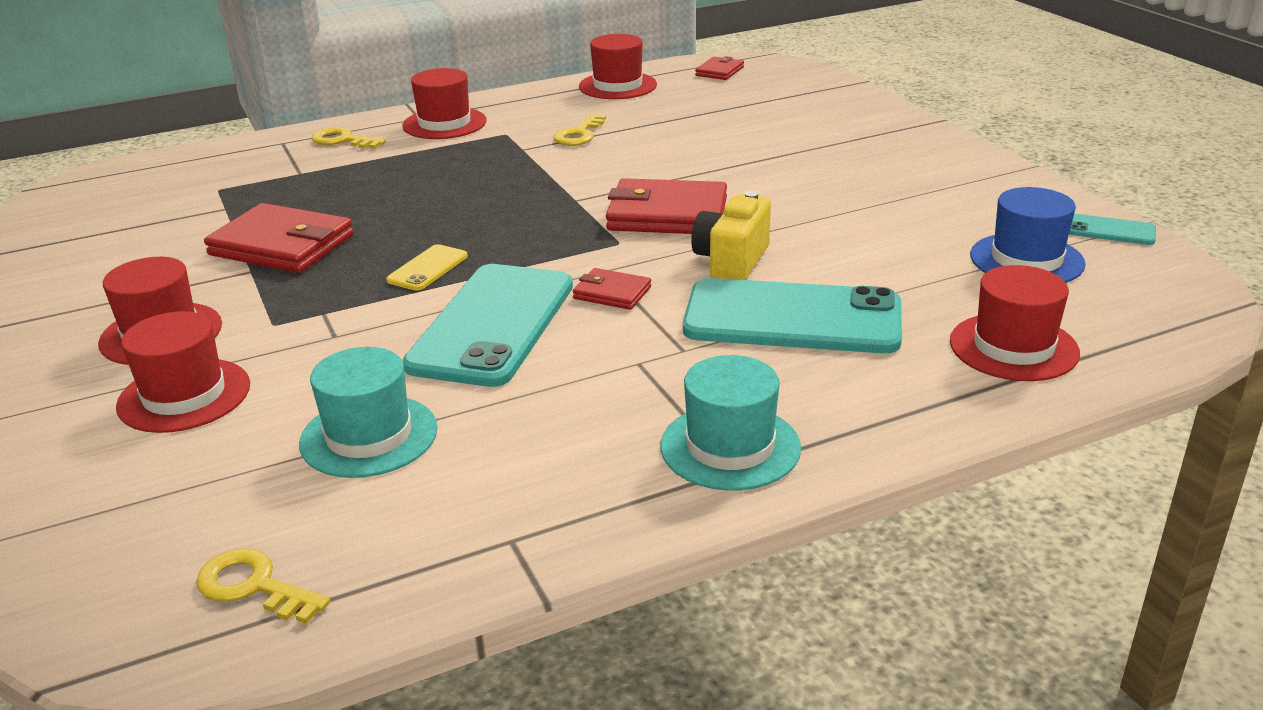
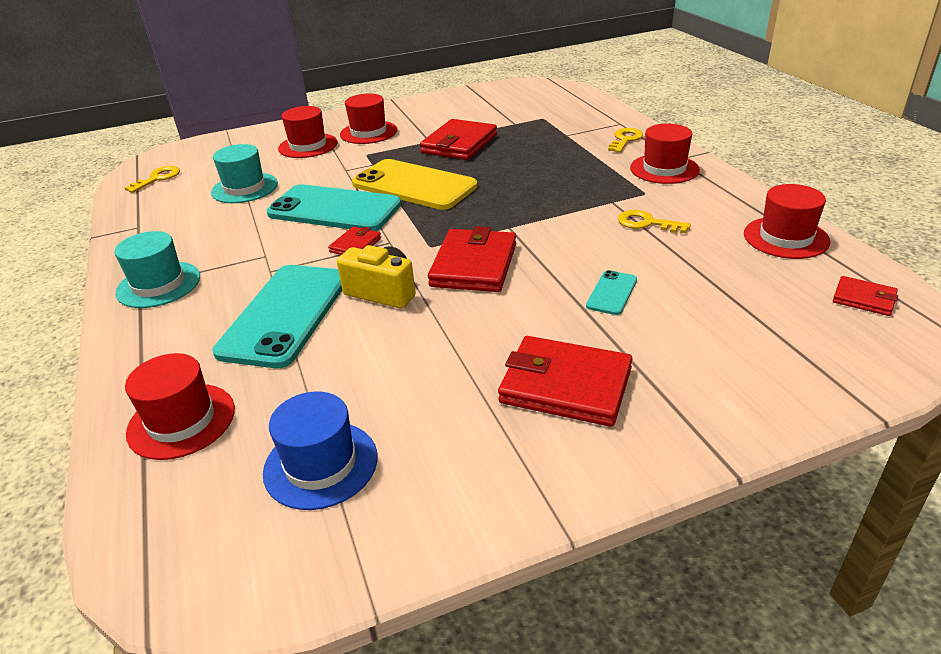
camera: 95 degrees right, 5 degrees up
(427, 268) = (414, 185): yellow phone -> yellow phone, size x2.28
(871, 168) = (565, 386): none -> red wallet
(1110, 230) = (362, 558): turquoise phone -> turquoise phone (612, 293)

